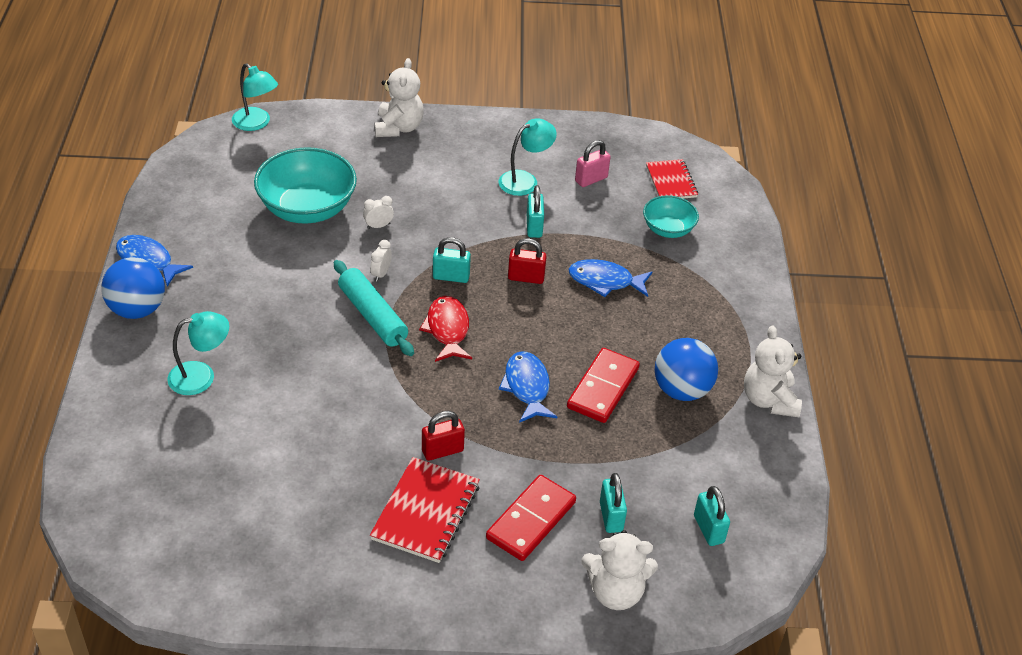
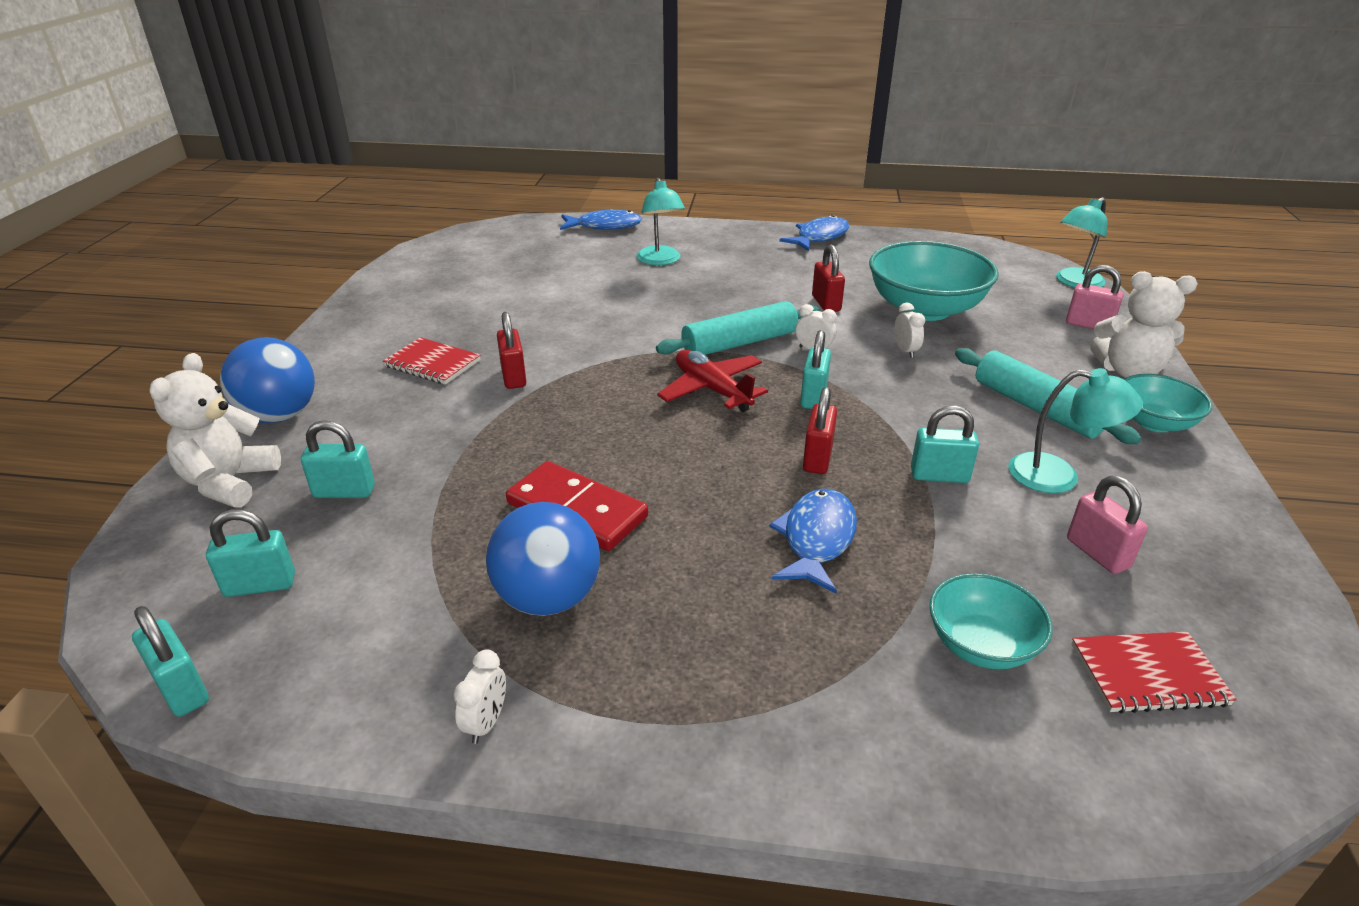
camera: 100 degrees right, 10 degrees down
(137, 309) = (752, 235): blue ball -> blue ball (279, 416)
(298, 263) = (826, 304): none -> red padlock
(331, 131) = (1088, 325): none -> pink padlock
(425, 512) = (432, 363): red notebook -> red notebook, size x0.67
(447, 330) = (712, 390): red fish -> red plane
(451, 175) = (1036, 408): none -> turquoise rolling pin
(461, 132) = (1154, 422): none -> turquoise bowl
(525, 180) = (1058, 476): turquoise lamp -> turquoise lamp turned 45 degrees counterclockwise
(527, 387) = (597, 442): blue fish -> blue fish (605, 226)
(531, 520) = (379, 429): red domino -> none
(769, 400) = (486, 723): white teddy bear -> white clock
(791, 533) = (182, 689): none -> turquoise padlock

